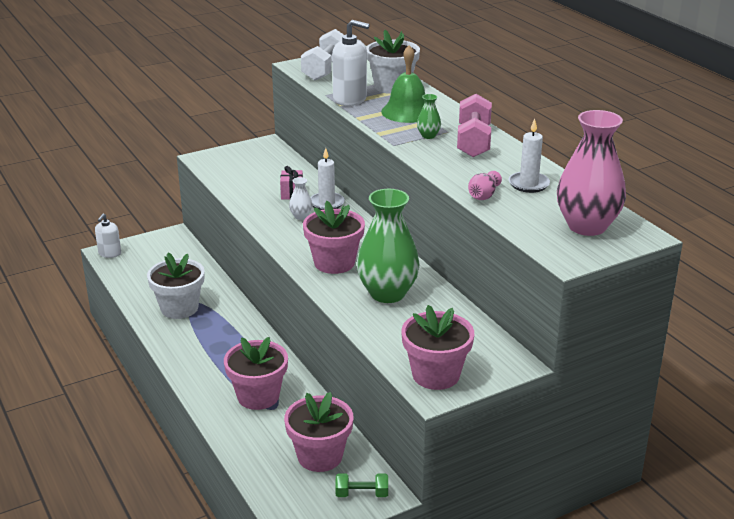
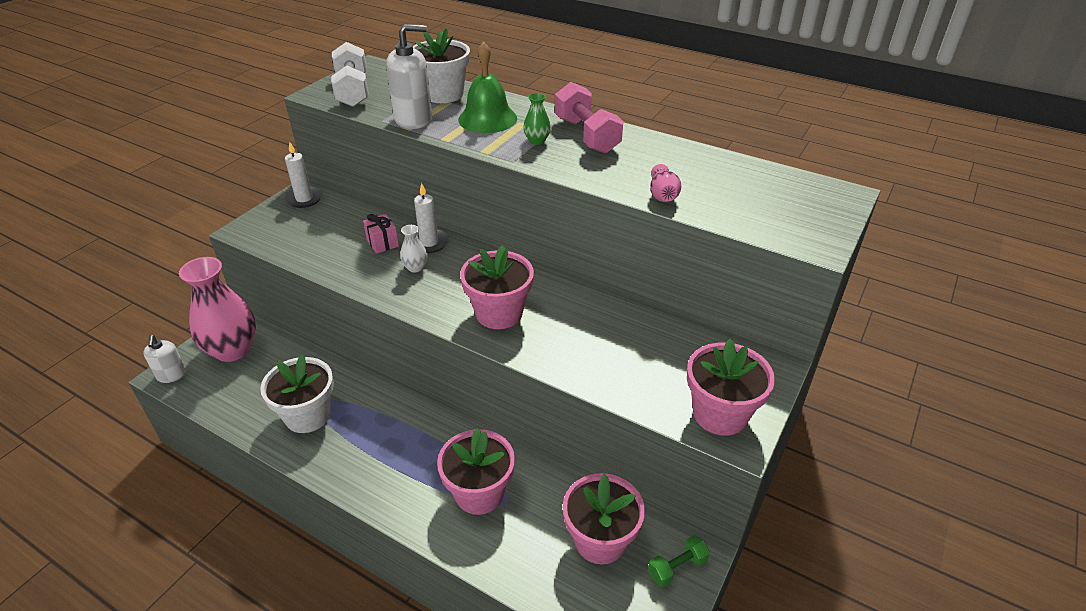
camera: 30 degrees left, 10 degrees up
(387, 293) = (584, 331): green vase -> none
(528, 184) = (688, 168): white candle -> white candle (304, 199)
(587, 226) = (790, 200): pink vase -> pink vase (232, 350)

